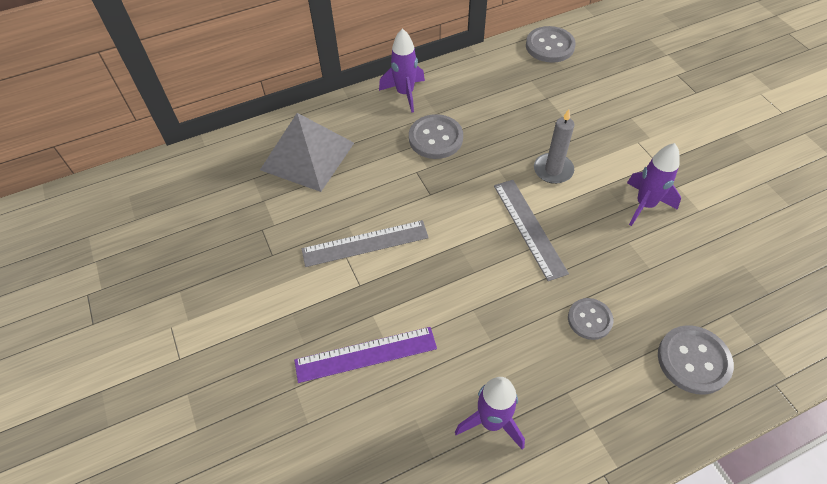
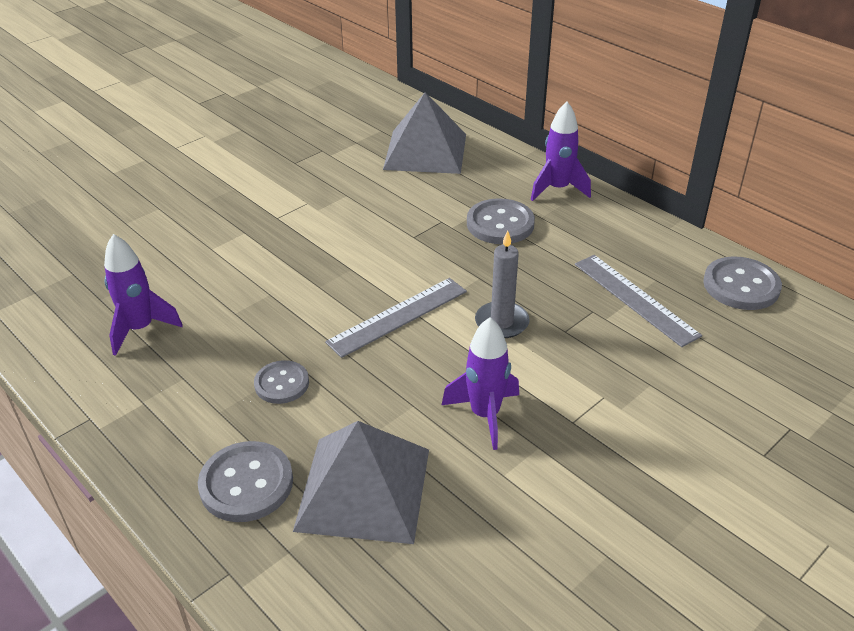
camera: 70 degrees right, 15 degrees down
(365, 243) = (328, 209): grey ruler -> grey ruler (635, 299)
(366, 354) = (200, 238): purple ruler -> none
(705, 288) = (364, 489): none -> grey pyramid

